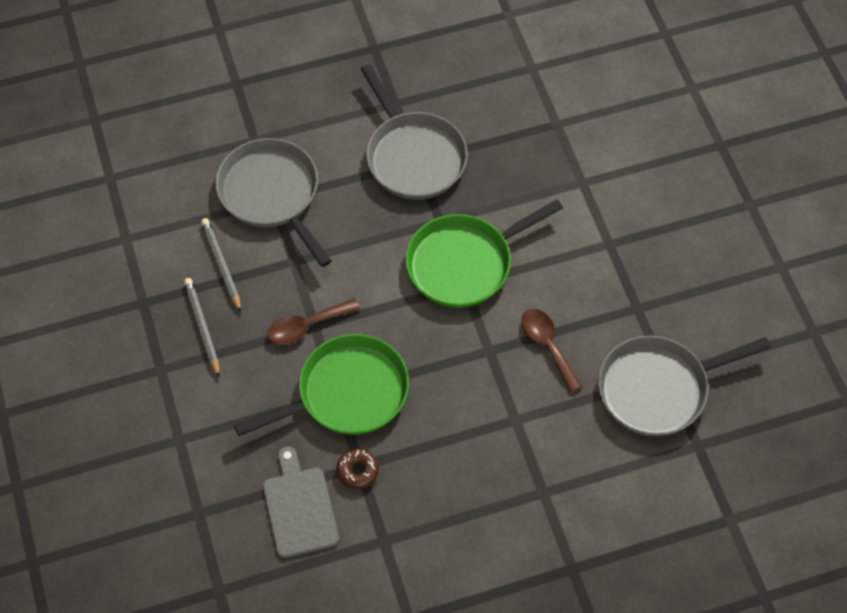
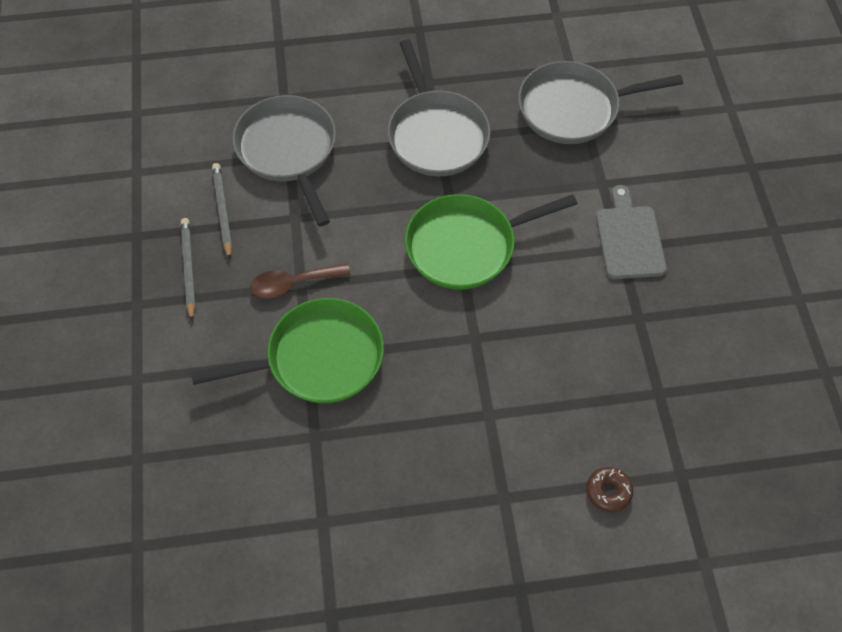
camera: 10 degrees right, 0 degrees up
(299, 508) = (242, 471): grey cutting board -> grey cutting board (629, 238)
(357, 471) = (311, 442): brown donut -> brown donut (608, 491)
(547, 345) = (536, 342): brown spoon -> none
(658, 389) = (647, 406): grey pan -> grey pan (574, 108)

